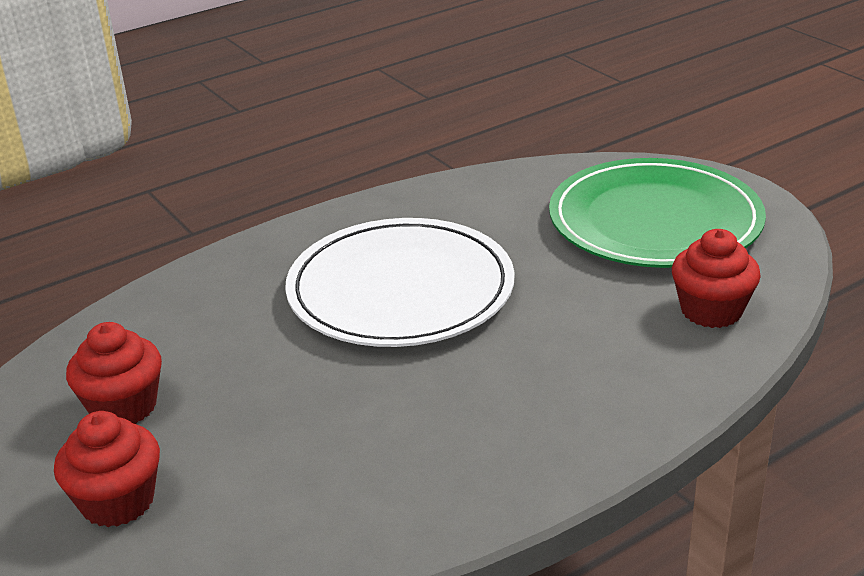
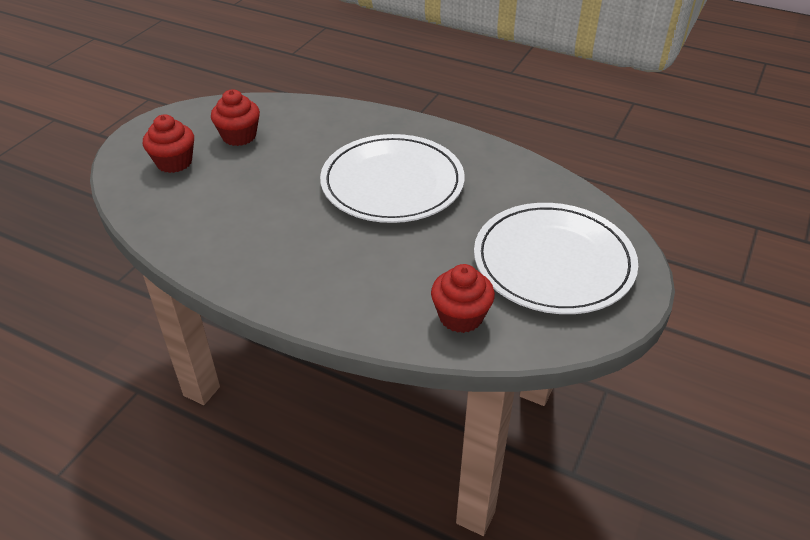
camera: 60 degrees right, 10 degrees up
(655, 221) = (553, 262): green plate -> white plate

